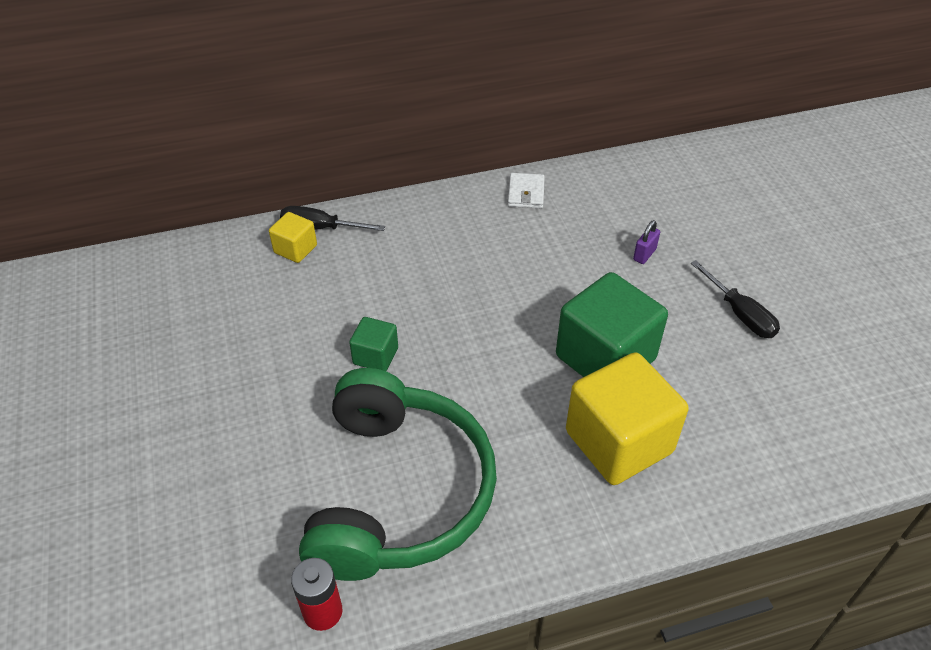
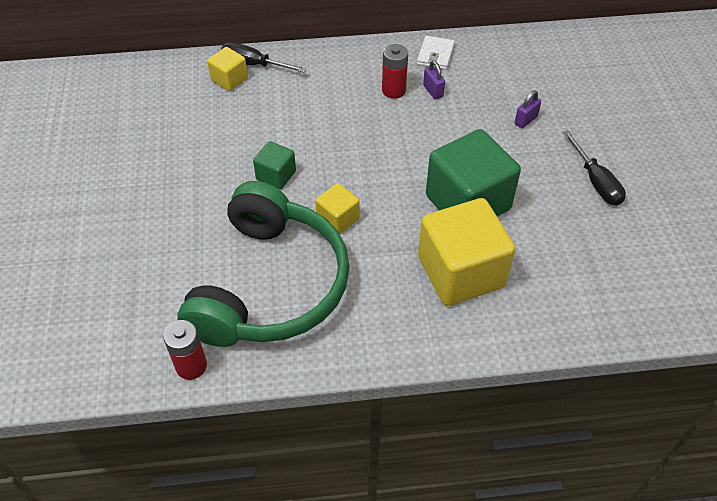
camera: 10 degrees right, 5 degrees up
(460, 398) = (338, 219): none -> yellow cube
(489, 239) = (393, 90): none -> red battery
(533, 234) = (433, 91): none -> purple padlock

